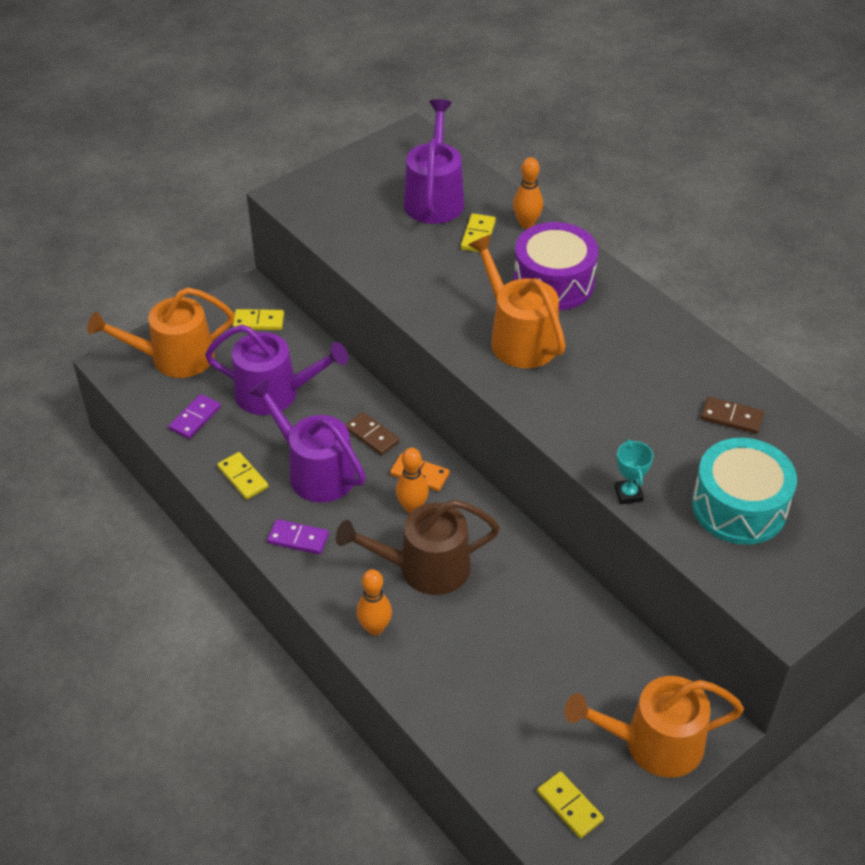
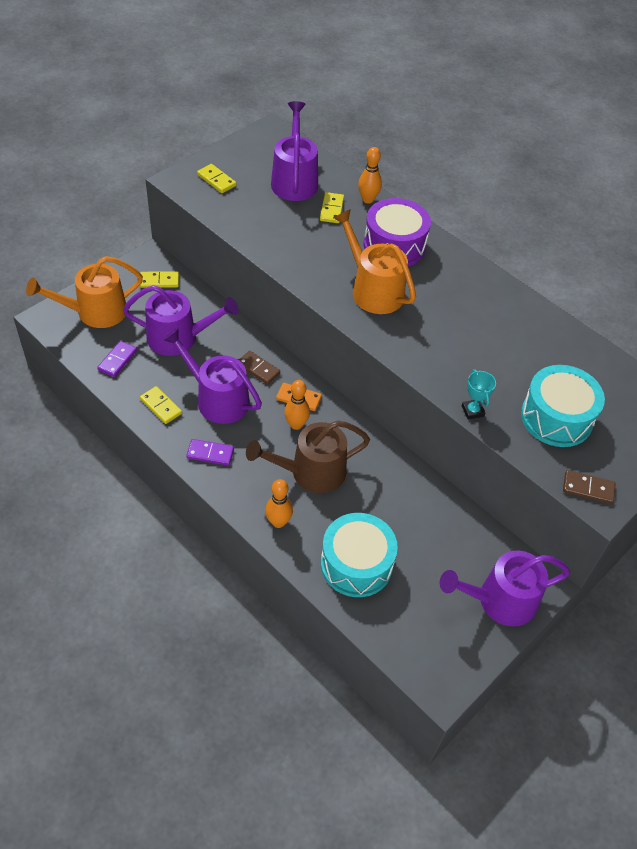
camera: 10 degrees left, 5 degrees up
(469, 686) = (356, 564): none -> turquoise drum
(570, 806) = (443, 654): yellow domino -> yellow domino (216, 180)
(654, 743) = (500, 600): orange watering can -> purple watering can
(731, 417) = (541, 347): brown domino -> brown domino (588, 488)

